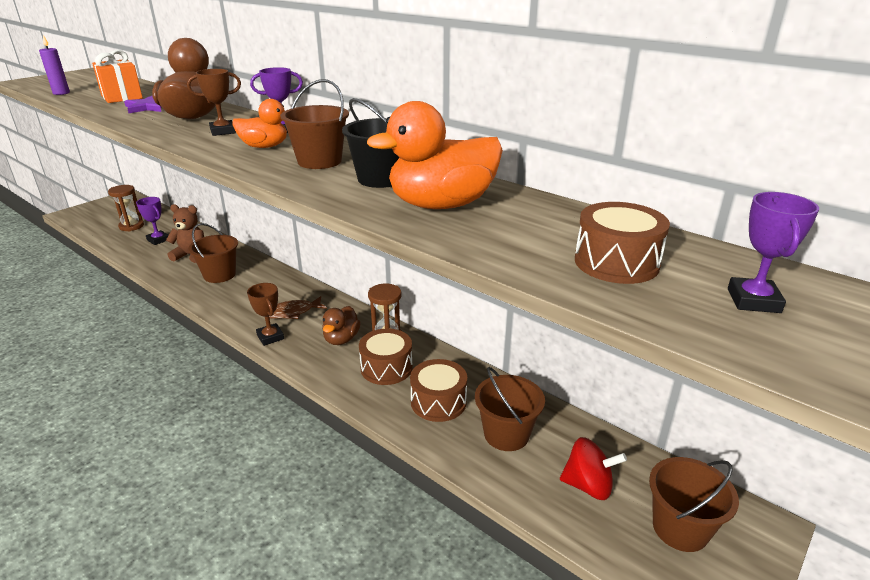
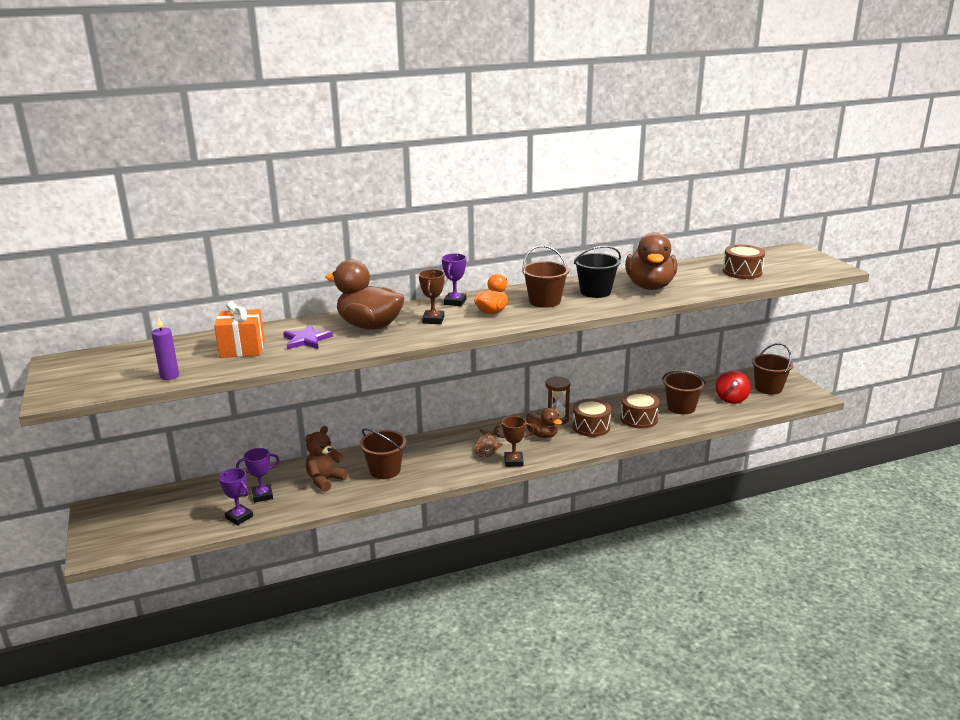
camera: 60 degrees left, 5 degrees down
(131, 226) = (201, 509): brown hourglass -> none
(442, 205) = (650, 286): orange duck -> brown duck
(588, 485) = (731, 399): red spinning top -> red spinning top turned 150 degrees clockwise
(753, 300) = (787, 262): purple trophy -> purple trophy (239, 517)

